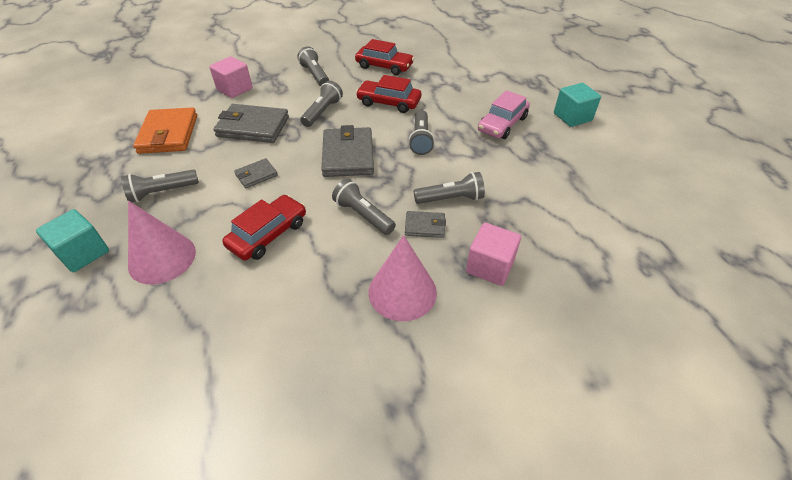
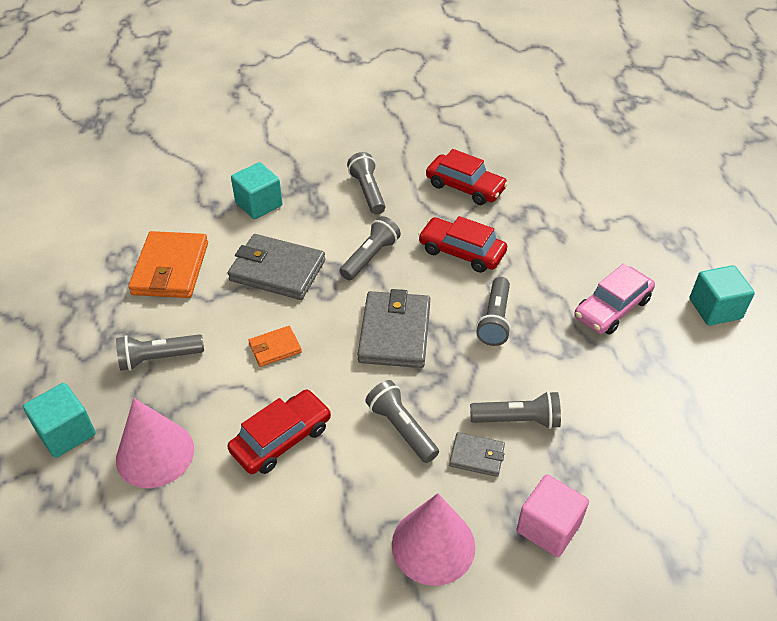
camera: 10 degrees right, 0 degrees up
(234, 89) = (259, 204): pink cube -> turquoise cube
(256, 175) = (275, 348): grey wallet -> orange wallet

